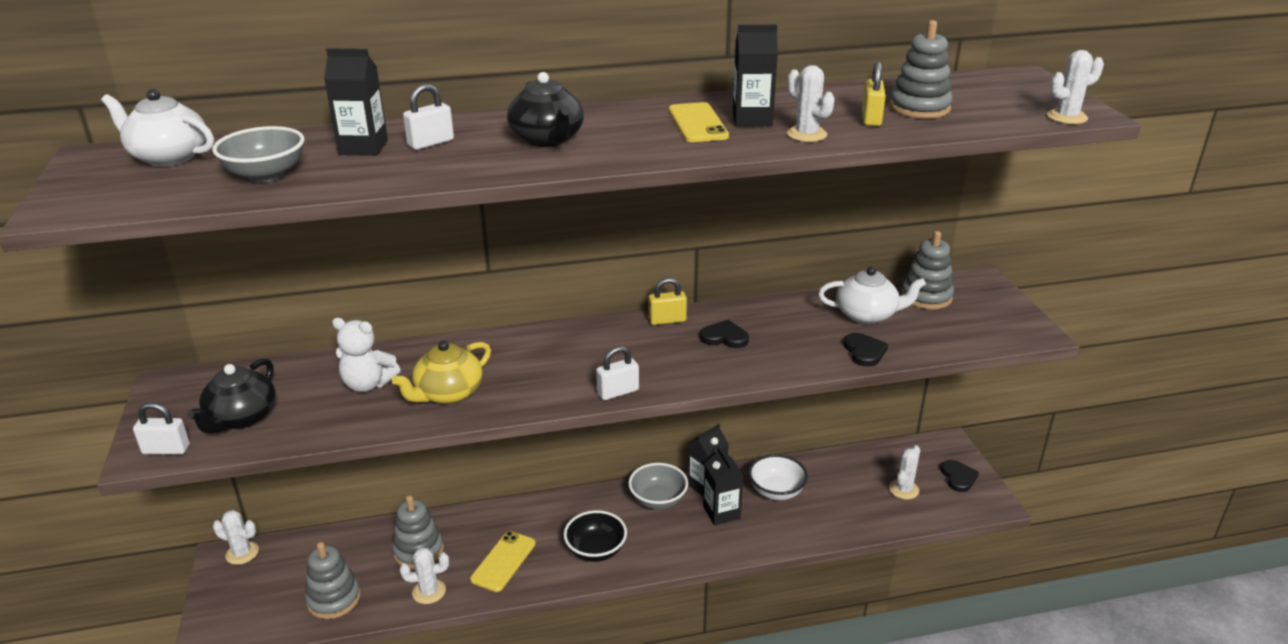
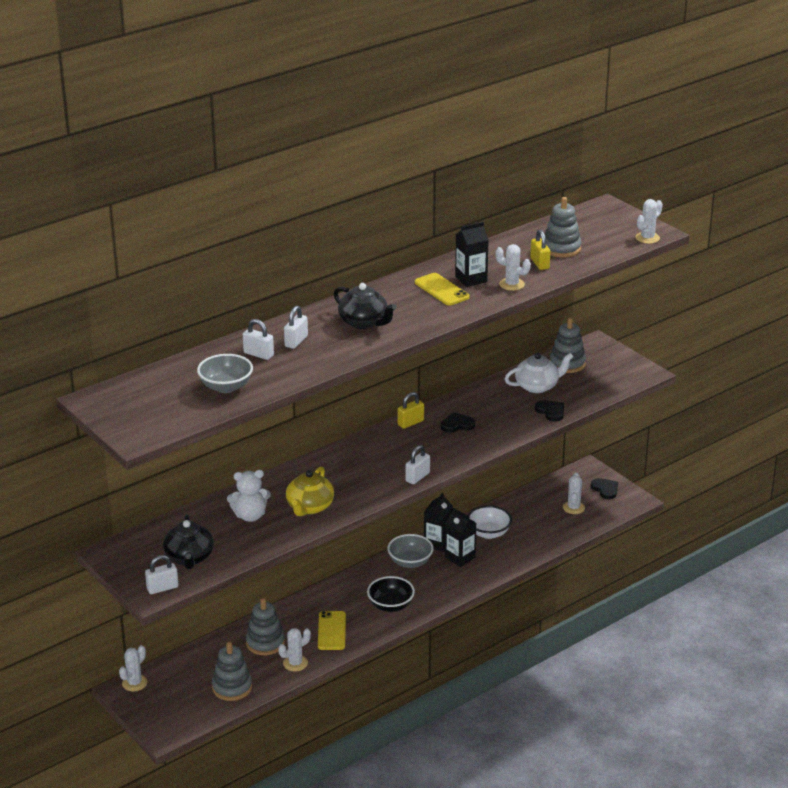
camera: 25 degrees left, 0 degrees up
(168, 157) = (144, 389): white teapot -> none
(242, 553) = (134, 683): white cactus -> white cactus turned 45 degrees counterclockwise
(363, 147) = (258, 354): black carton -> white padlock

